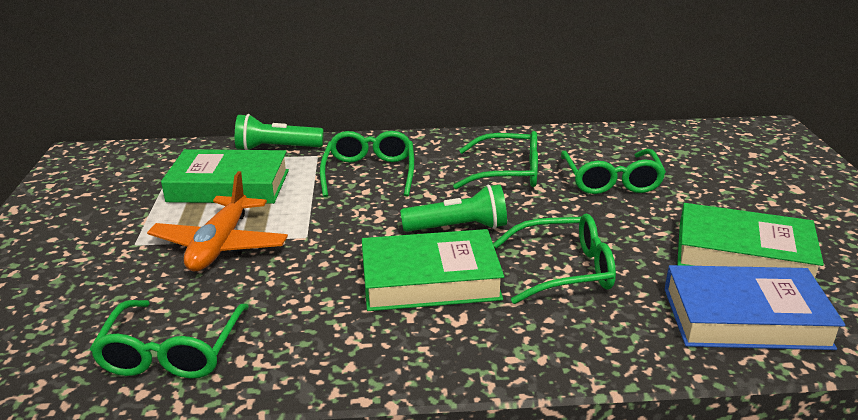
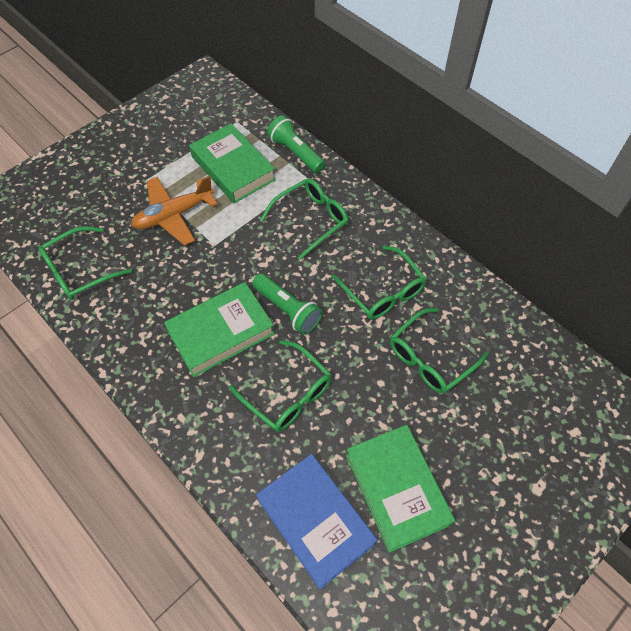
camera: 50 degrees right, 30 degrees up
(430, 280) = (221, 333): green book -> green book turned 75 degrees counterclockwise

